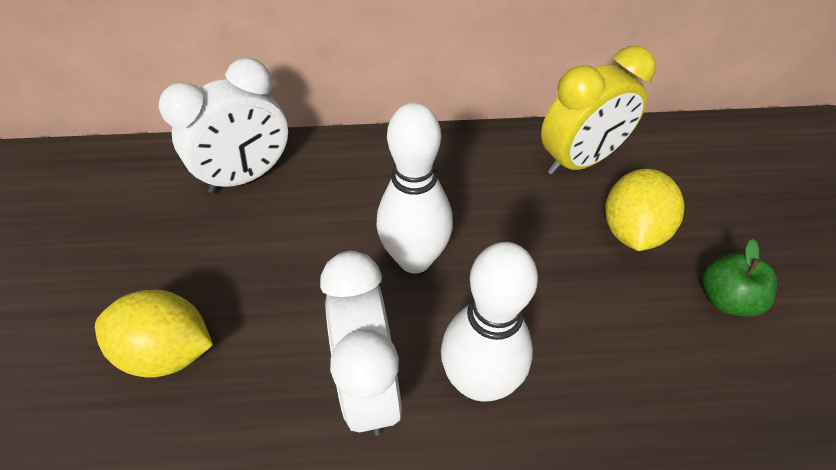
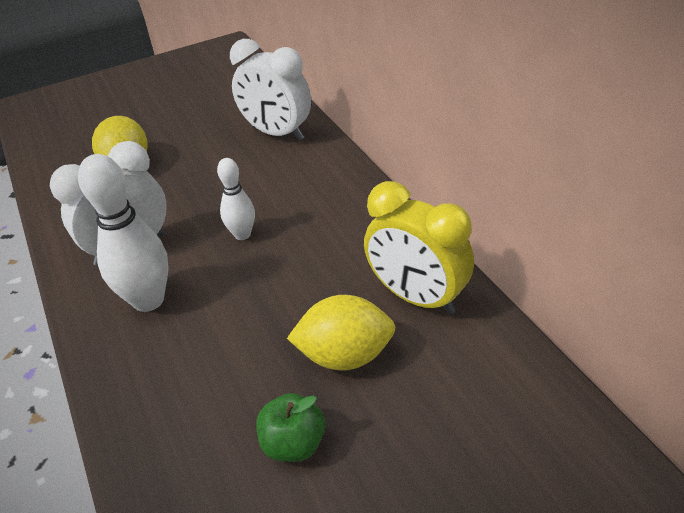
camera: 70 degrees right, 10 degrees down
(415, 259) = (242, 234): white bowling pin -> white bowling pin, size x0.58

